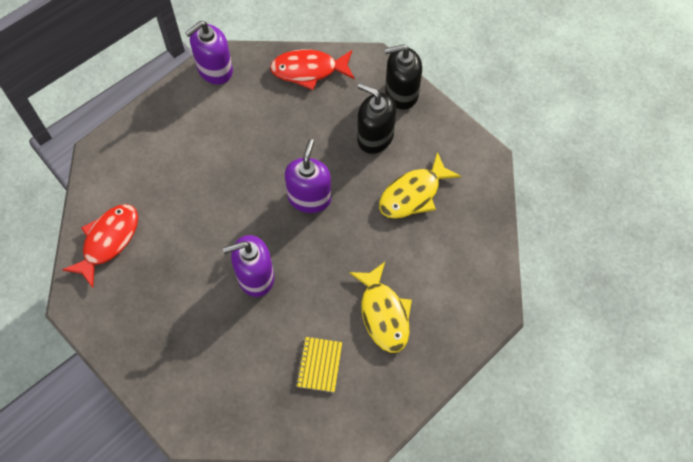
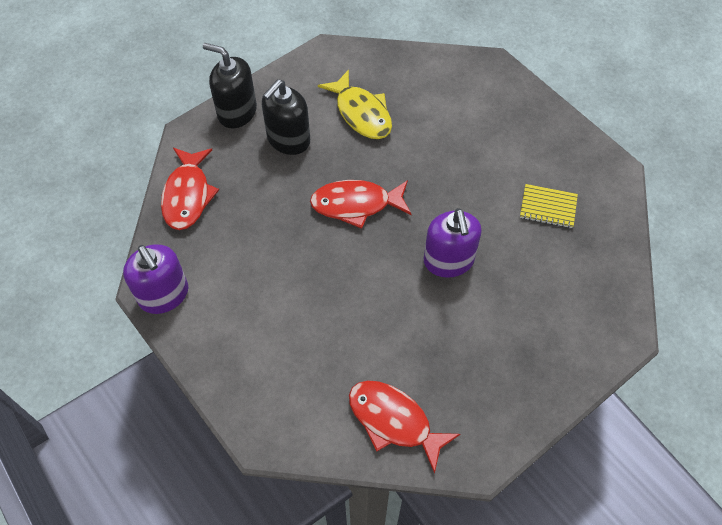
camera: 85 degrees left, 5 degrees down
(309, 198) = (356, 204): purple soap dispenser -> red fish
(383, 314) = (493, 149): yellow fish -> none
(401, 93) = (237, 112): black soap dispenser -> black soap dispenser turned 120 degrees clockwise

